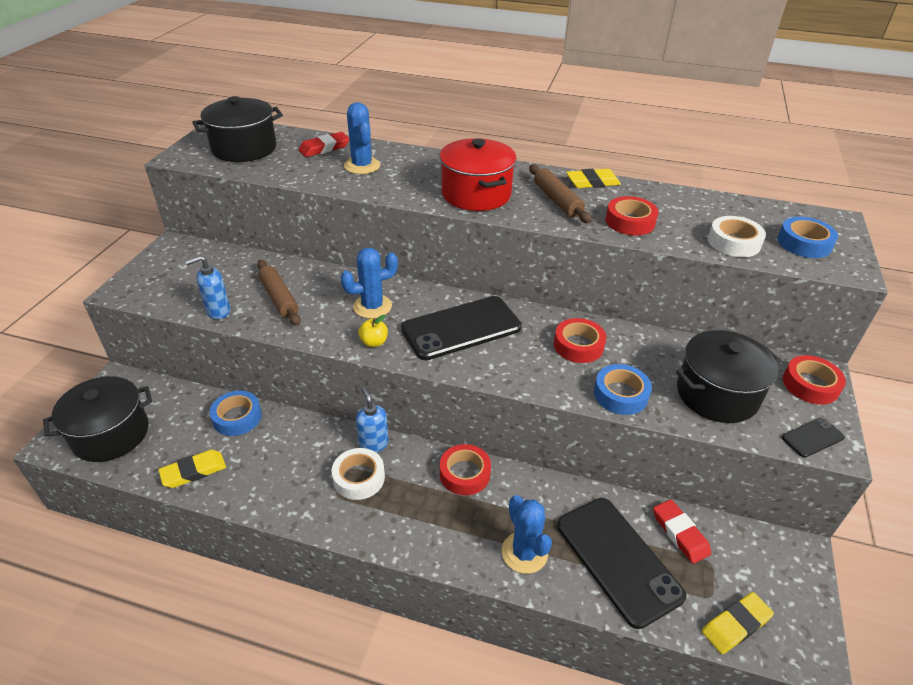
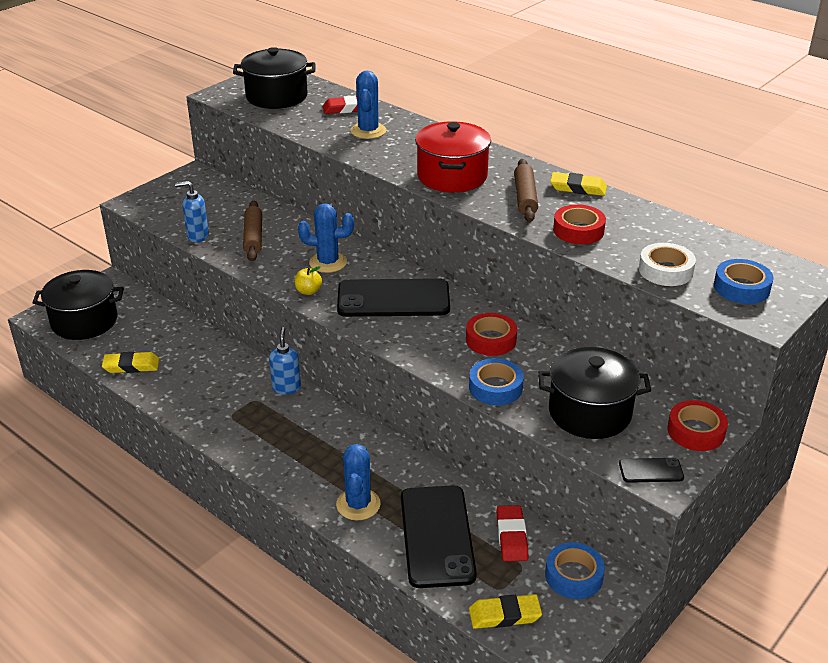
camera: 25 degrees right, 5 degrees down
(237, 417) = (187, 336): blue tape -> blue tape (574, 576)
(359, 478) = (257, 409): white tape -> none
(464, 474) = (349, 433): red tape -> none

